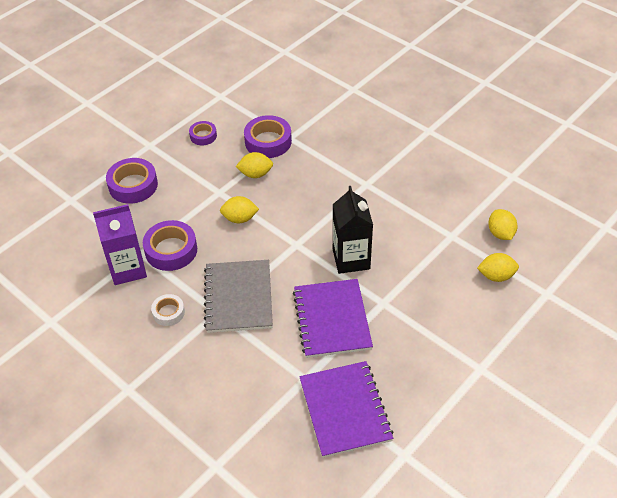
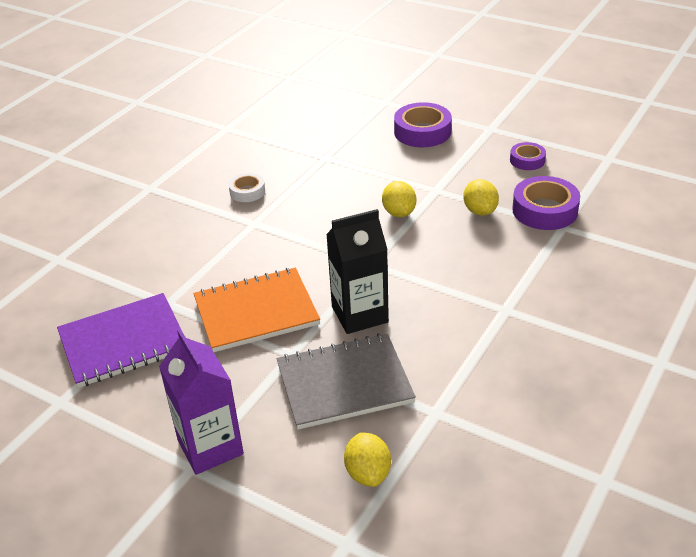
camera: 80 degrees right, 10 degrees down
(128, 269) = (300, 155): purple carton -> purple carton (210, 447)
(171, 250) = (335, 175): purple tape -> none
(238, 297) = (277, 234): grey notebook -> grey notebook (344, 383)
(332, 319) = (256, 312): purple notebook -> orange notebook
(500, 233) = (461, 473): yellow lemon -> none

